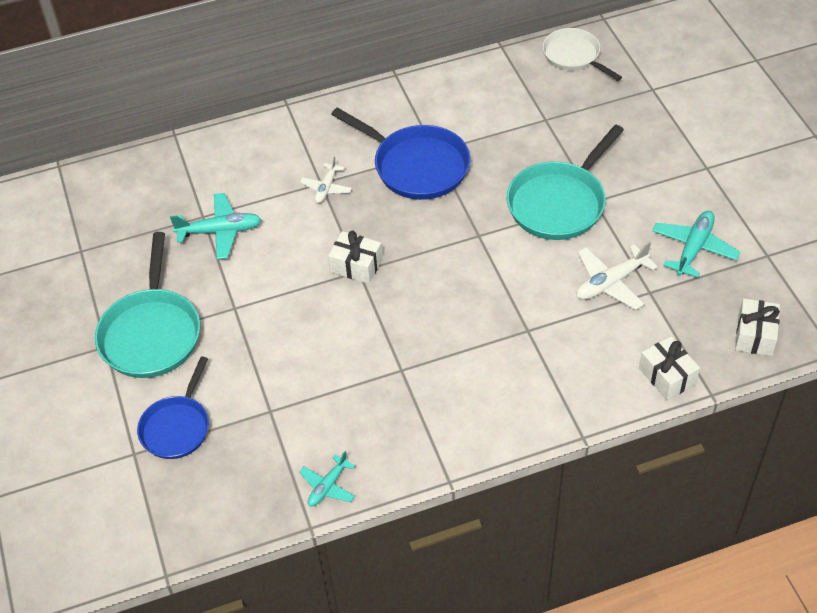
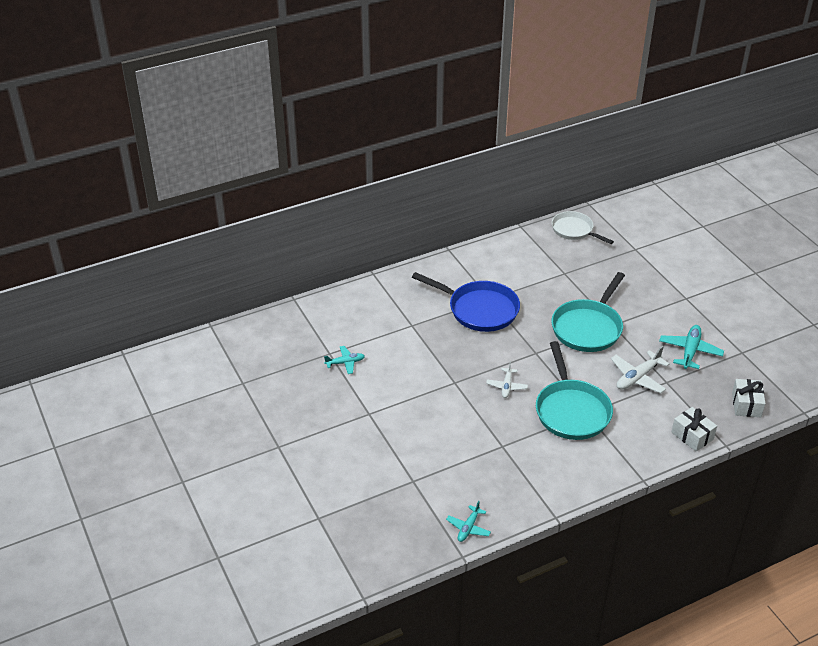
camera: 10 degrees left, 10 degrees down
(151, 333) = (311, 435): turquoise pan -> turquoise pan (571, 410)
(177, 427) = (346, 497): blue pan -> none
(220, 231) = (345, 363): turquoise plane -> turquoise plane, size x0.63
(326, 188) = (417, 328): white plane -> white plane (506, 386)
(356, 266) = (452, 379): white gift -> none

